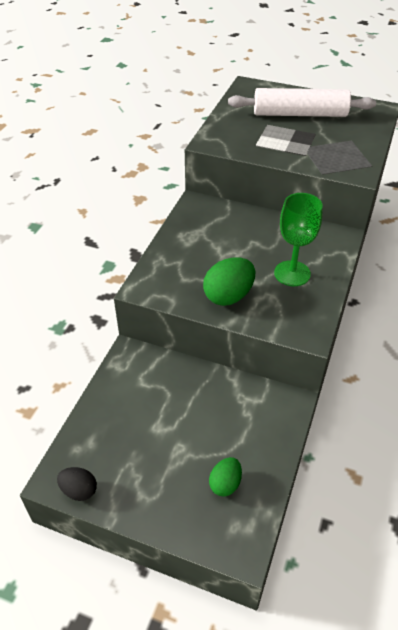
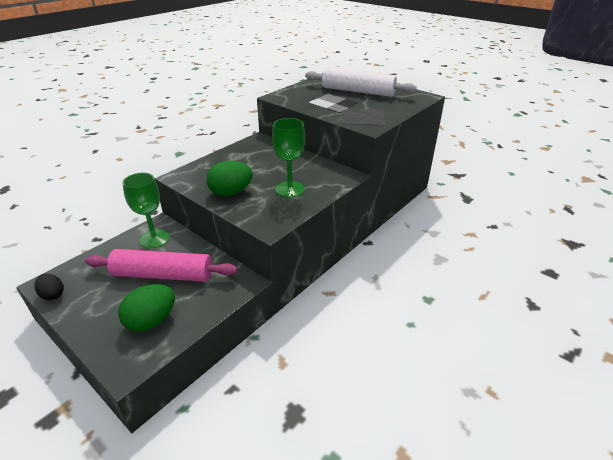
camera: 20 degrees right, 10 degrees down
(141, 376) = (154, 239): none -> green goblet
(191, 422) = (163, 275): none -> pink rolling pin
(225, 483) = (151, 321): green egg -> green egg, size x1.64

